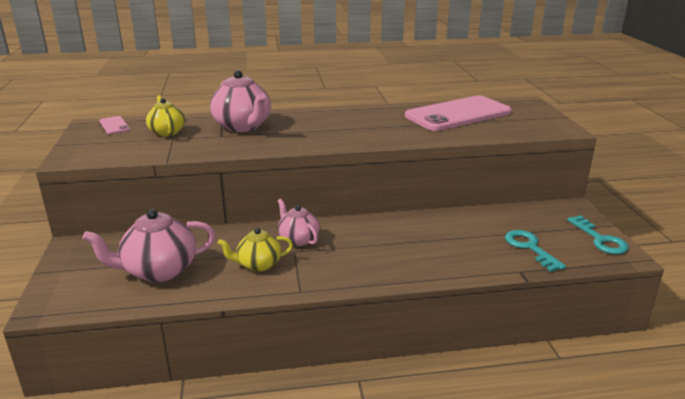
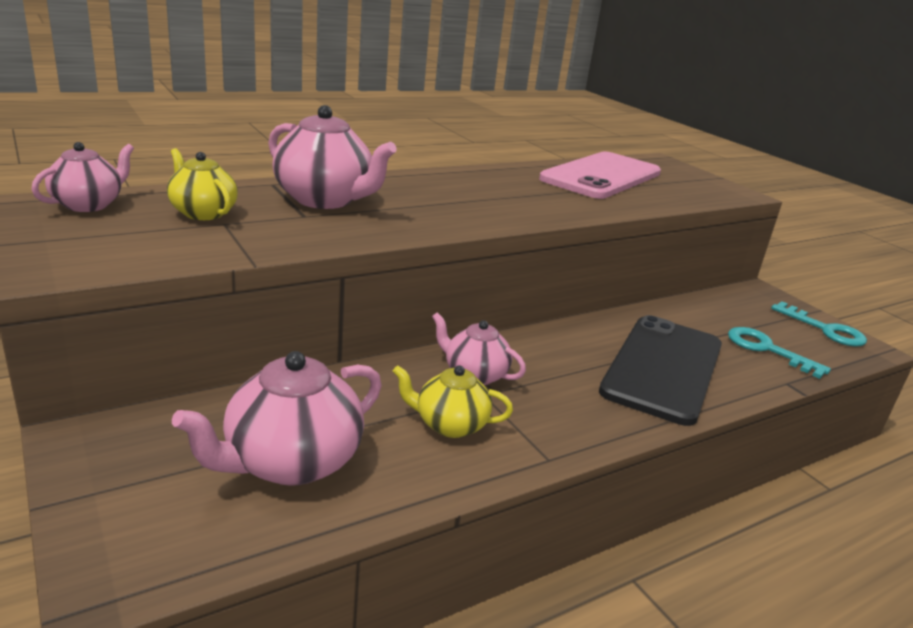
camera: 25 degrees left, 0 degrees up
(114, 125) = (88, 205): pink phone -> pink teapot
(258, 264) = (450, 425): yellow teapot -> yellow teapot turned 45 degrees clockwise
(432, 250) = (663, 368): none -> black phone

